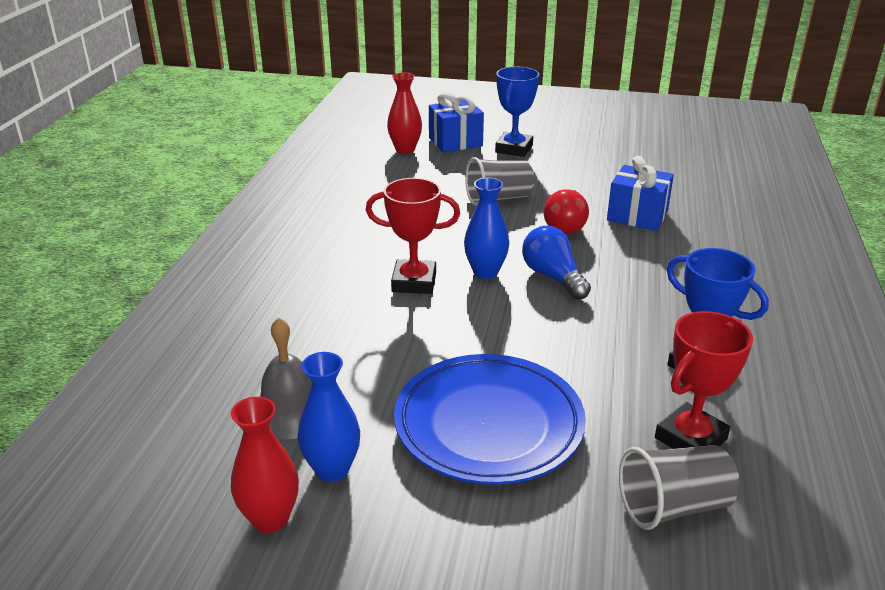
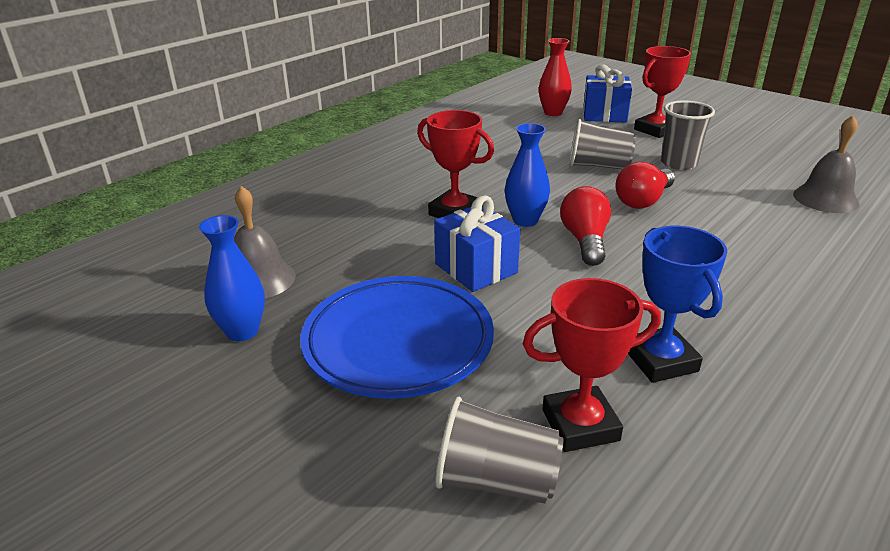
camera: 30 degrees right, 0 degrees up
(270, 519) = (163, 350): red vase -> none
(514, 149) = (655, 130): blue trophy -> red trophy
(553, 277) = (585, 241): blue light bulb -> red light bulb
(562, 179) = (679, 163): none -> grey cup
(637, 215) = (728, 210): blue gift -> blue gift (476, 268)
(696, 186) = (825, 199): none -> grey bell

